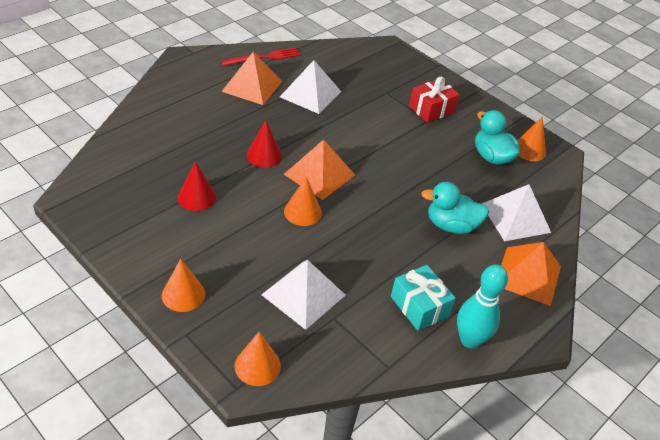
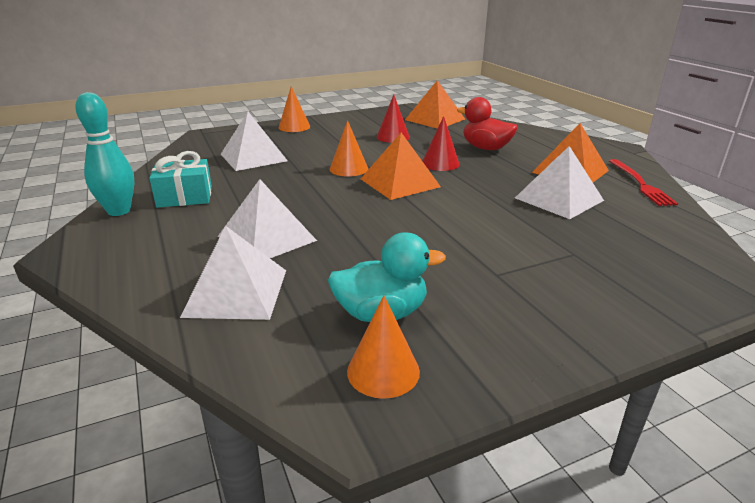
camera: 115 degrees right, 15 degrees down
(211, 130) = (485, 148): none -> red duck
(257, 365) = (210, 138): orange cone -> none
(431, 109) = (527, 285): red gift -> none
(451, 225) = (267, 238): turquoise duck -> white pyramid
(528, 275) = (139, 269): orange pyramid -> orange pyramid (435, 119)

